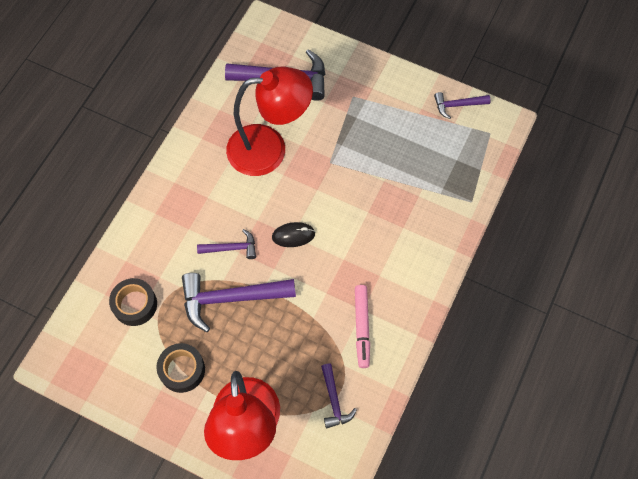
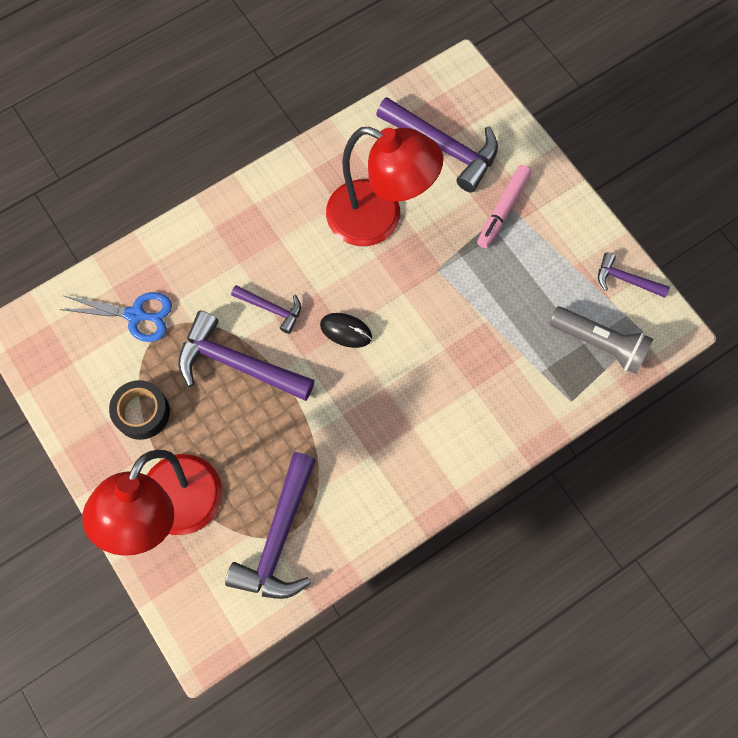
camera: 30 degrees right, 5 degrees up
(135, 304) = (135, 315): black tape -> blue scissors
(334, 400) = (279, 537): purple hammer -> purple hammer, size x1.88
(362, 327) = (357, 475): pink marker -> pink marker (502, 210)
(466, 155) = (599, 344): none -> grey flashlight

